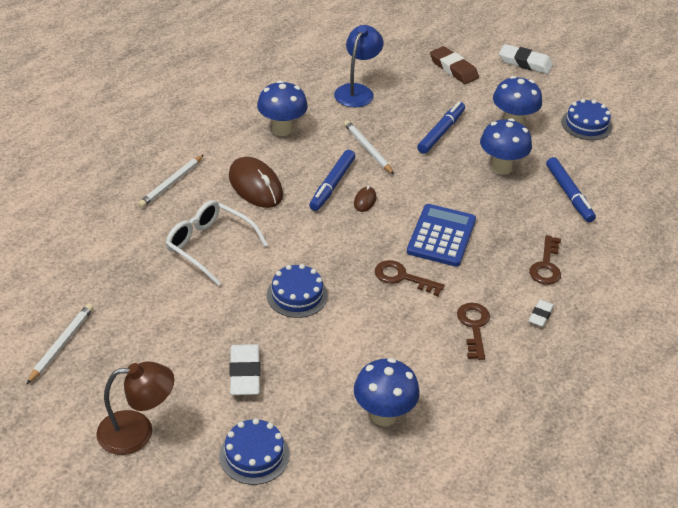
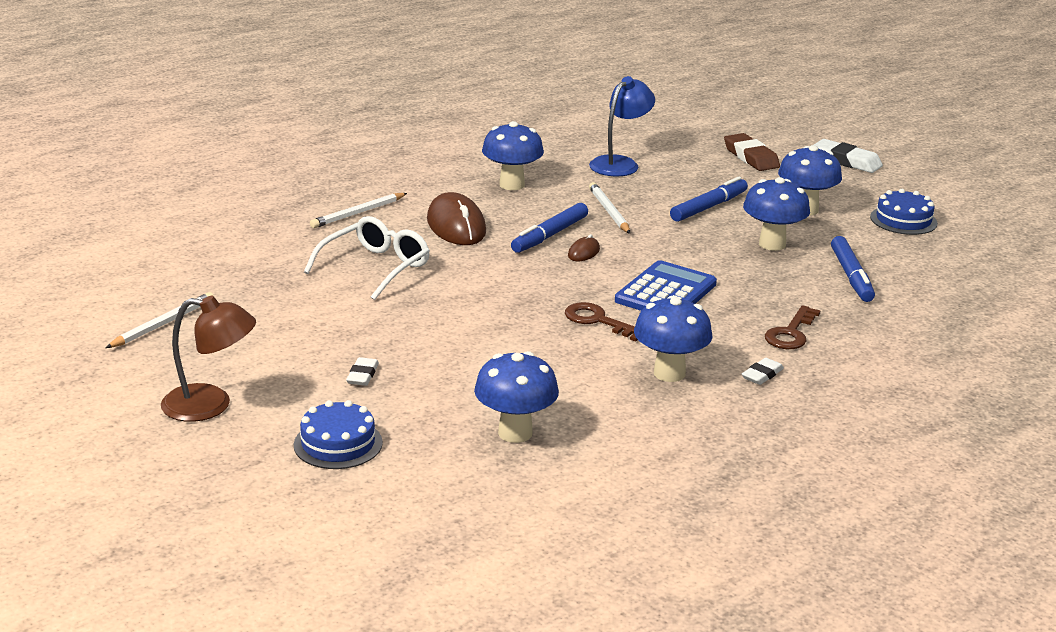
camera: 15 degrees right, 15 degrees down
(209, 246) = (375, 267): white glasses -> white glasses turned 75 degrees clockwise
(244, 373) = (362, 375): white eraser -> white eraser, size x0.57
(297, 295) = (459, 319): blue cake -> none
(474, 327) = (669, 373): brown key -> blue mushroom

